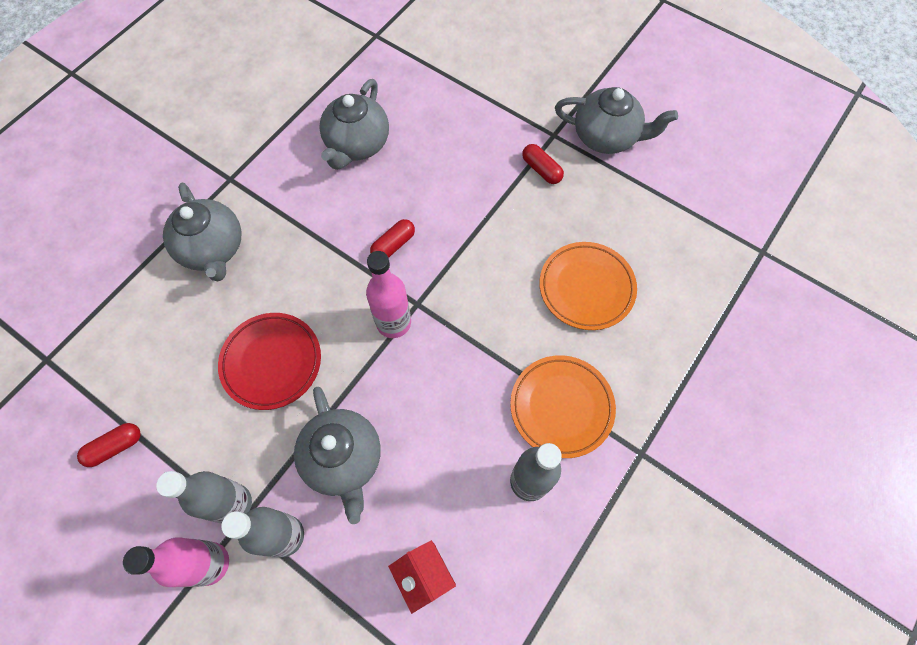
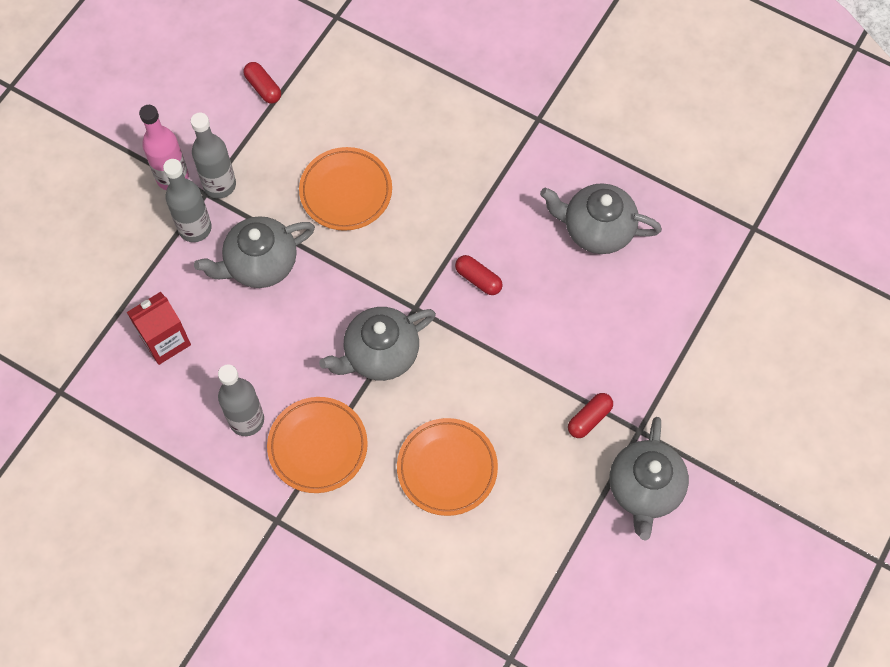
camera: 85 degrees right, 0 degrees up
(213, 249) = (457, 121): grey teapot -> grey teapot (380, 354)
(272, 362) = (346, 191): red plate -> orange plate
(393, 322) = (393, 289): pink bottle -> none

